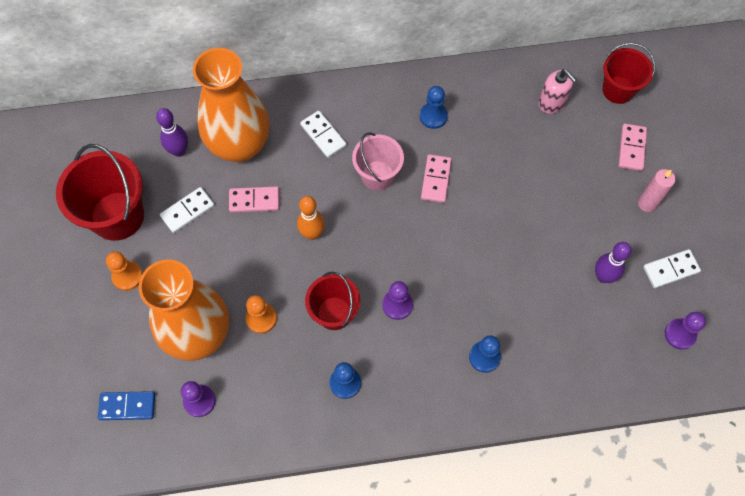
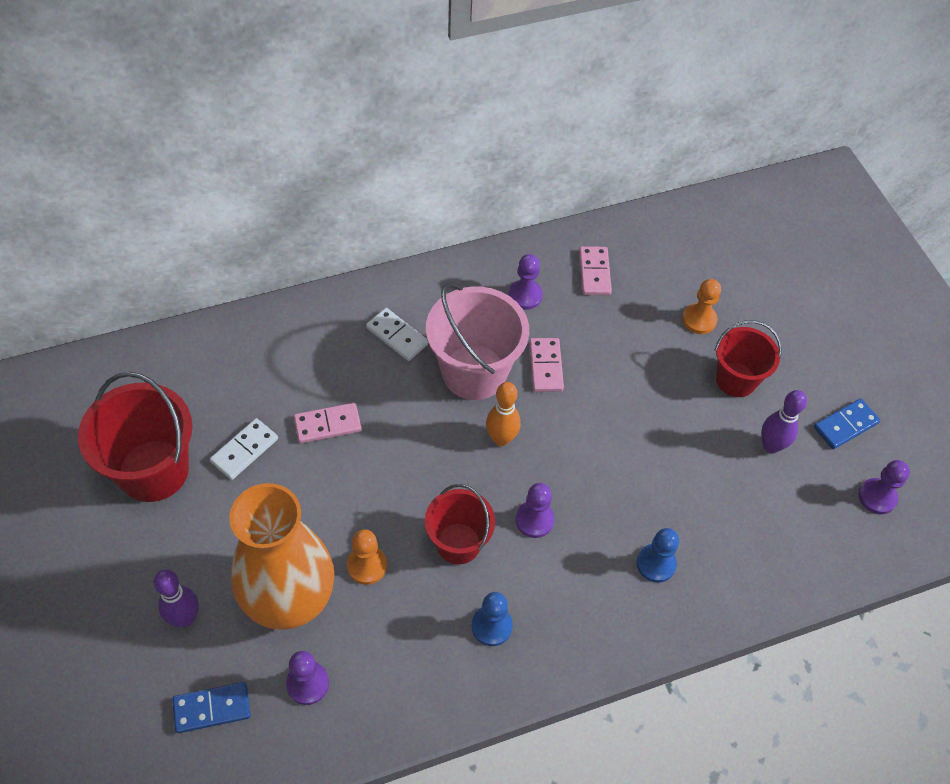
camera: 15 degrees left, 10 degrees down
(127, 276) = (180, 543): orange pawn -> orange pawn (699, 320)
(179, 151) = (219, 380): purple bowling pin -> purple bowling pin (185, 618)
(240, 145) = (295, 362): orange vase -> none
(312, 233) = (409, 452): orange bowling pin -> orange bowling pin (501, 439)
(377, 175) = (474, 372): pink bucket -> pink bucket, size x1.58
(433, 116) = (525, 295): blue pawn -> purple pawn
(552, 102) = (659, 261): pink soap dispenser -> none
(618, 90) = (730, 237): red bucket -> red bucket (736, 380)
(631, 148) = (763, 298): pink domino -> pink domino (594, 272)
(647, 203) = (798, 356): pink candle -> none
(670, 269) = (845, 425): white domino -> blue domino

